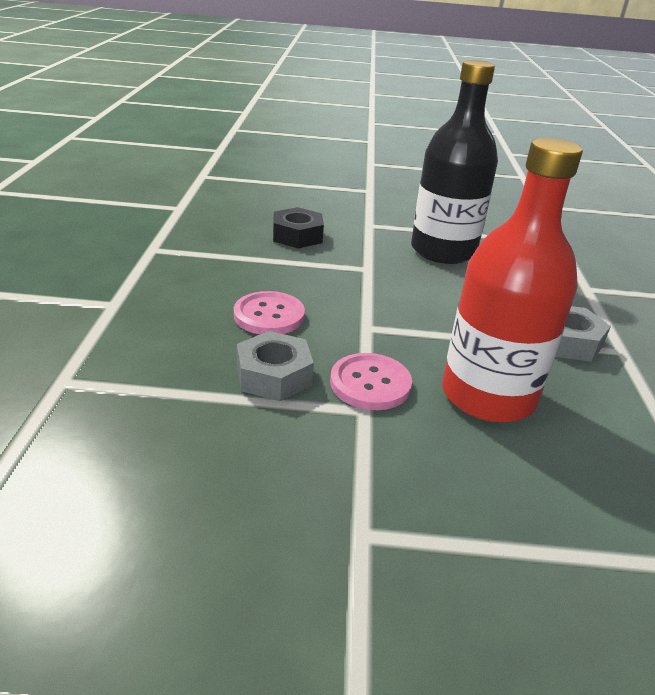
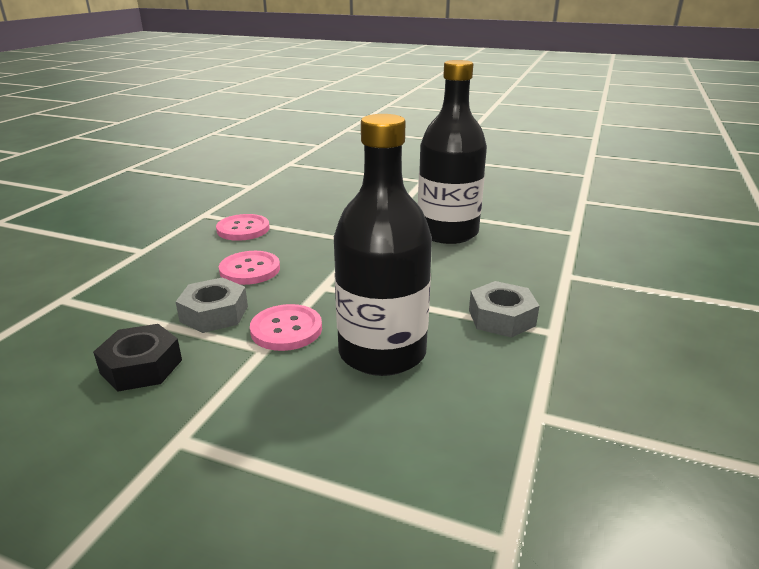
camera: 20 degrees right, 5 degrees down
(218, 265) = (243, 229): none -> pink button
(297, 236) = (326, 212): black nut -> black nut (141, 366)
(488, 395) = (382, 352): red bottle -> black bottle

